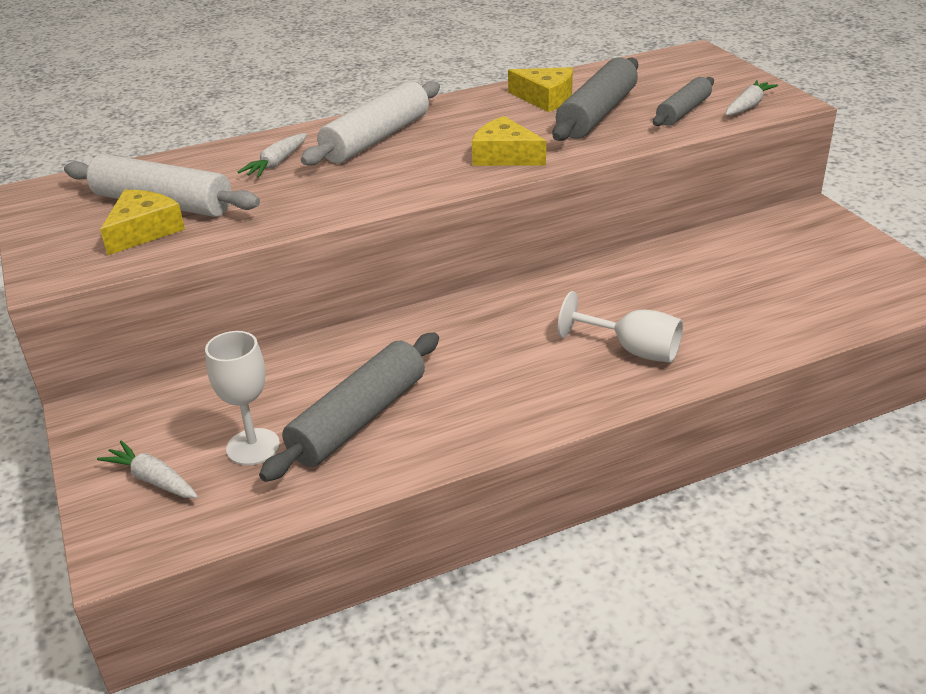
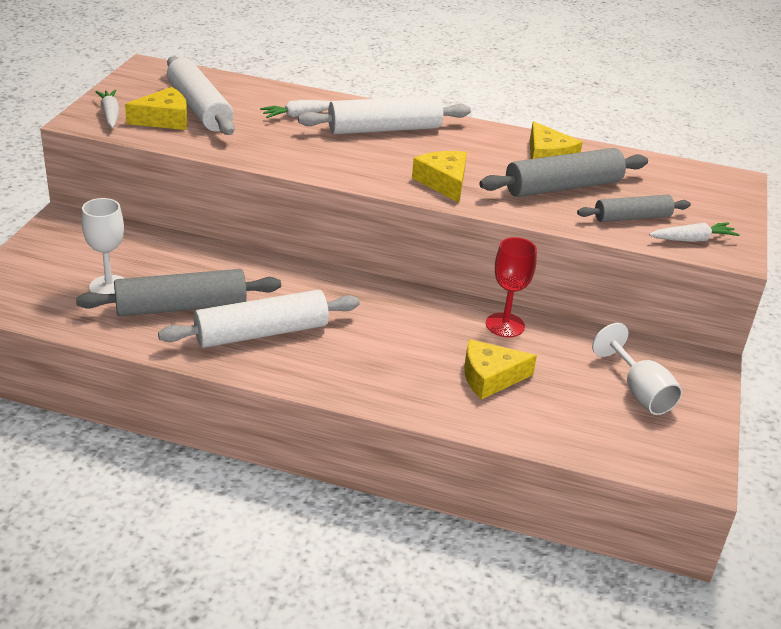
camera: 35 degrees right, 0 degrees up
(153, 480) = (42, 273): white carrot -> white carrot (110, 115)
(471, 394) = (261, 333): none -> white rolling pin
(632, 350) = (400, 370): white goblet -> white goblet (639, 392)
(646, 265) = (505, 325): none -> red goblet
(703, 312) = (490, 377): none -> yellow cheese

